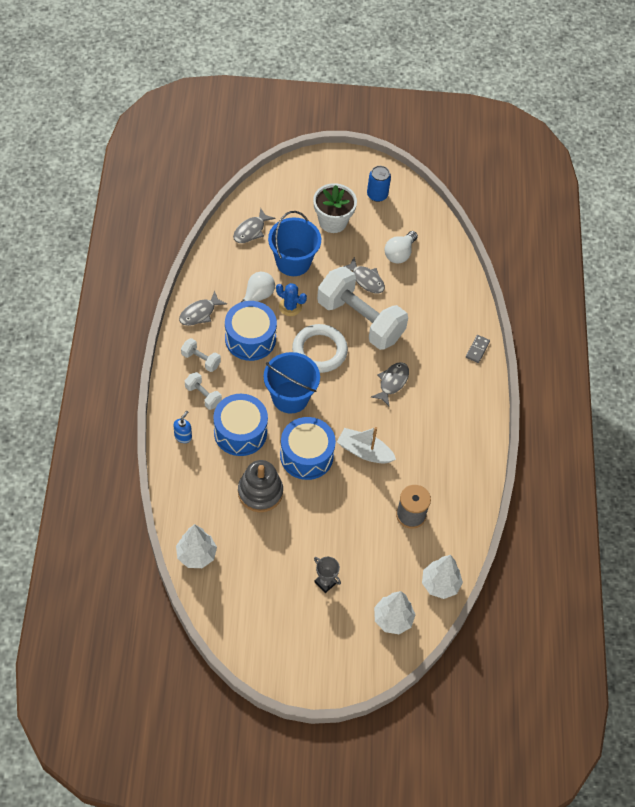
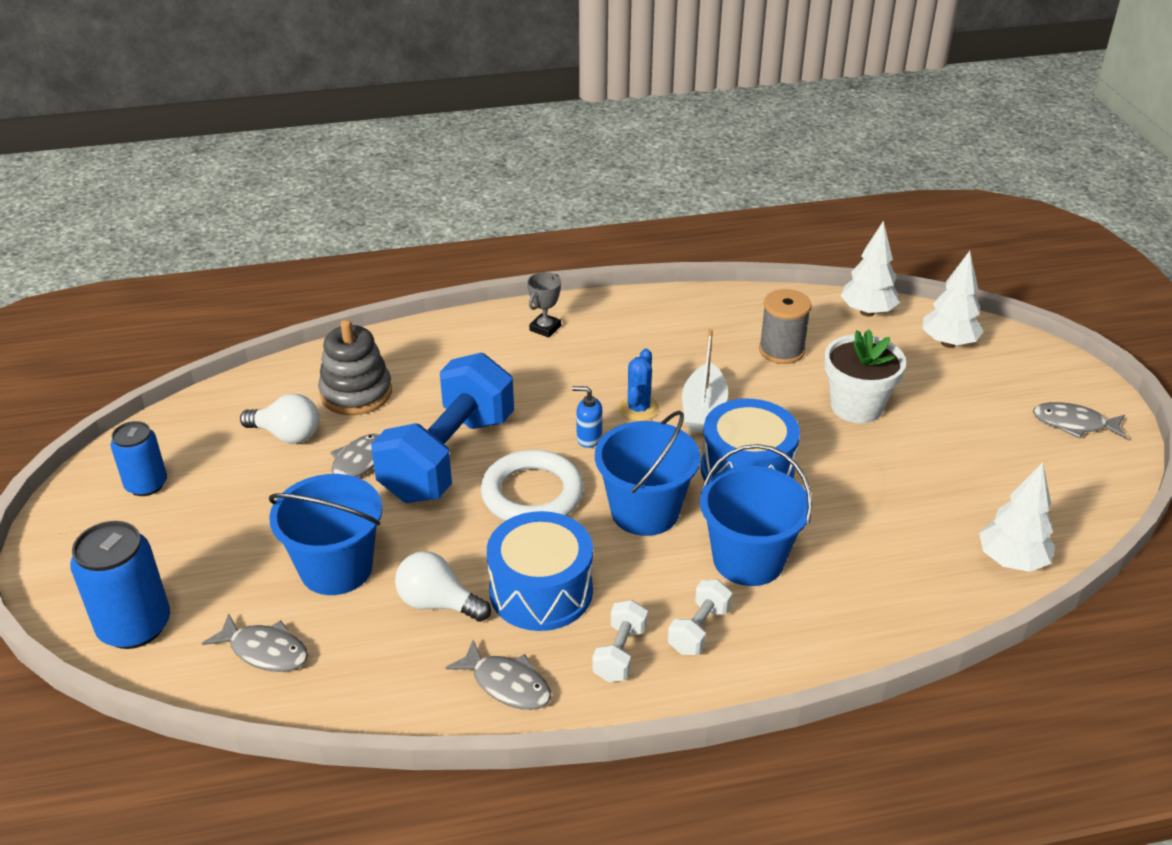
camera: 100 degrees left, 20 degrees down
(183, 436) = (801, 637): blue soap dispenser -> blue soap dispenser (588, 438)
(240, 432) = (748, 559): blue drum -> blue bucket
(260, 492) = (847, 510): grey stacking toy -> grey stacking toy (356, 393)
(282, 187) = (135, 626): none -> blue can
(290, 306) = (446, 551): blue cactus -> blue cactus (638, 409)
(325, 582) = (944, 411): grey trophy -> grey trophy (545, 328)
(333, 221) = (222, 532): white flower pot -> white flower pot (856, 406)
(360, 320) = (448, 457): white dumbbell -> blue dumbbell
(392, 382) = (561, 402): grey fish -> grey fish (1074, 424)
(477, 349) = (463, 329): grey domino -> none

